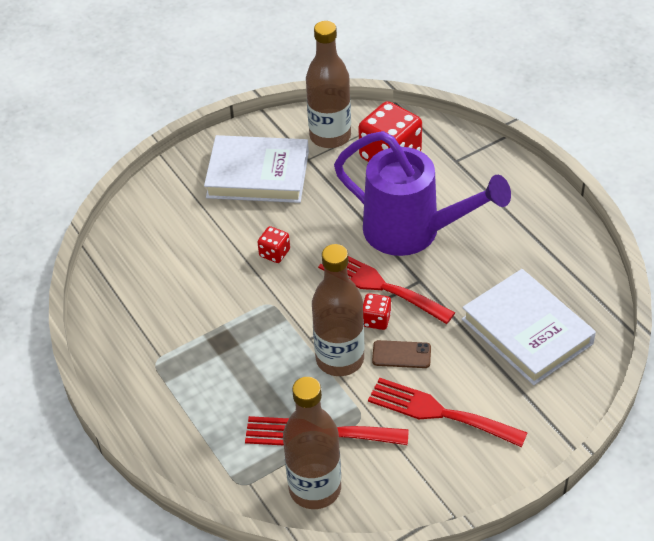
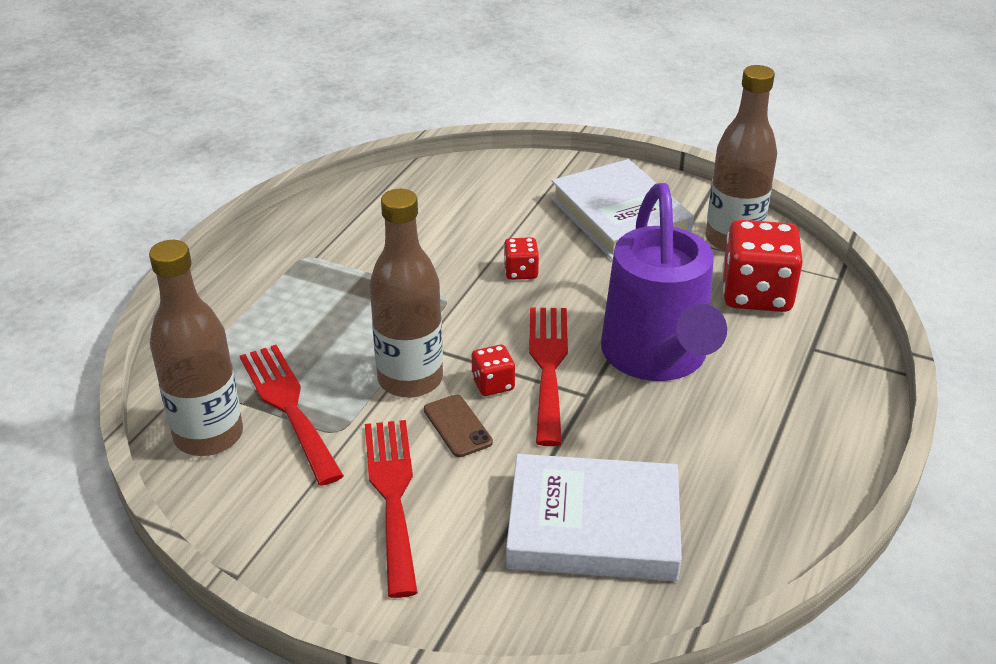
camera: 55 degrees right, 10 degrees down
(527, 331) = (593, 526): white book -> white book turned 75 degrees clockwise

